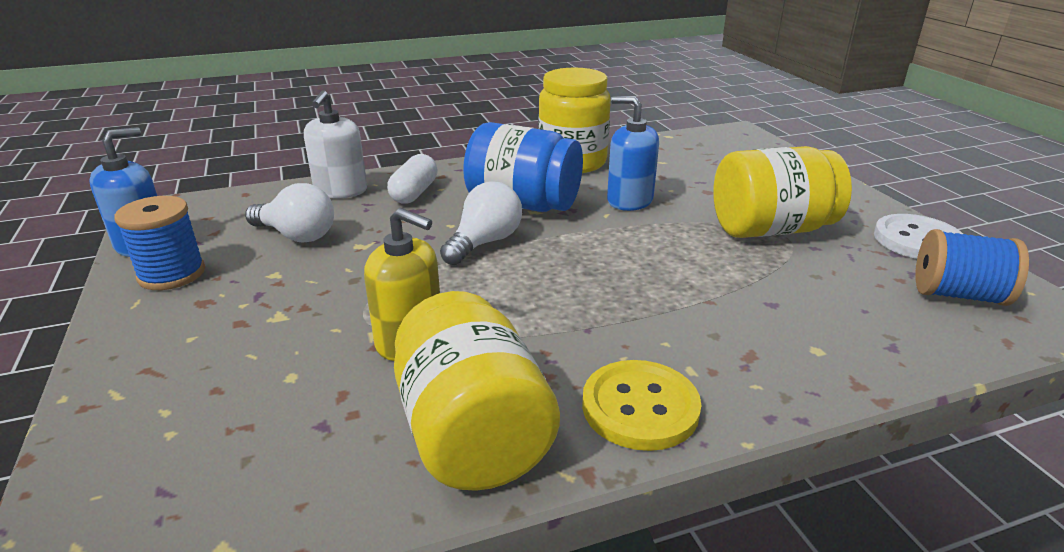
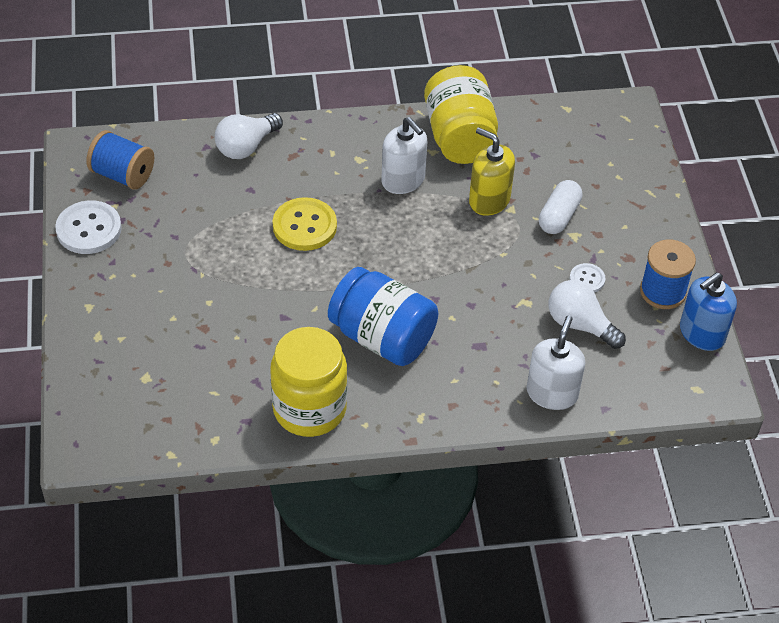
camera: 170 degrees left, 20 degrees up
(274, 273) = (587, 279): none -> white button
(414, 193) = (480, 376): white capsule -> white capsule (558, 216)
(484, 242) = (427, 287): white light bulb -> white light bulb (246, 146)
(555, 347) = (403, 180): none -> white soap dispenser
(629, 200) = (284, 325): blue soap dispenser -> none
(640, 407) = (371, 136): yellow button -> yellow button (304, 226)
(770, 229) = (191, 262): yellow jar -> none

